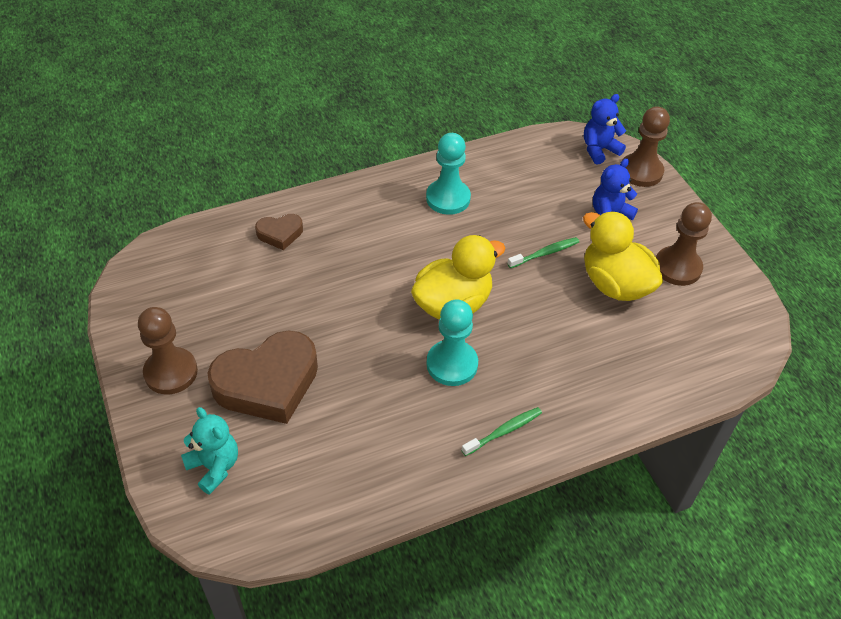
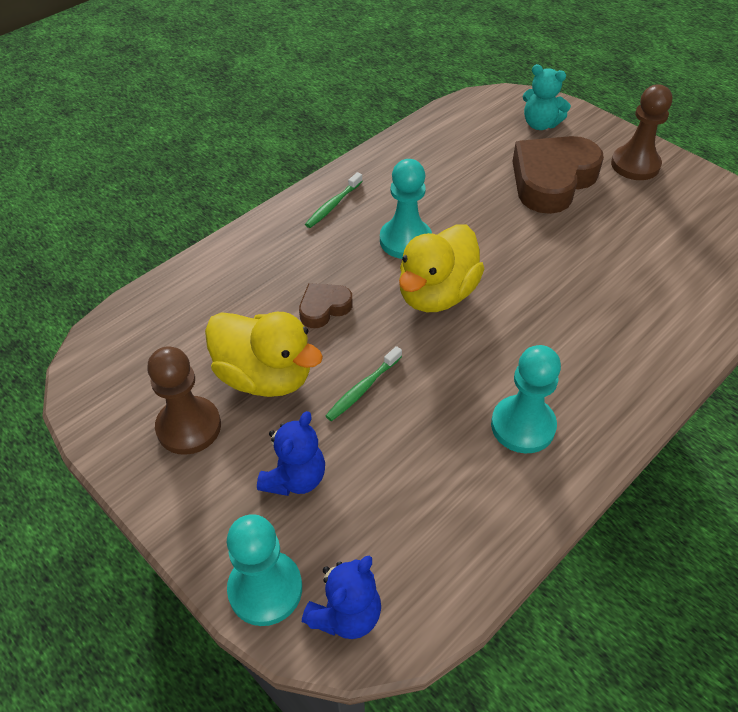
camera: 160 degrees right, 0 degrees up
(280, 234) = (672, 308): brown heart -> brown heart (324, 308)
(641, 171) = (265, 589): brown pawn -> turquoise pawn

